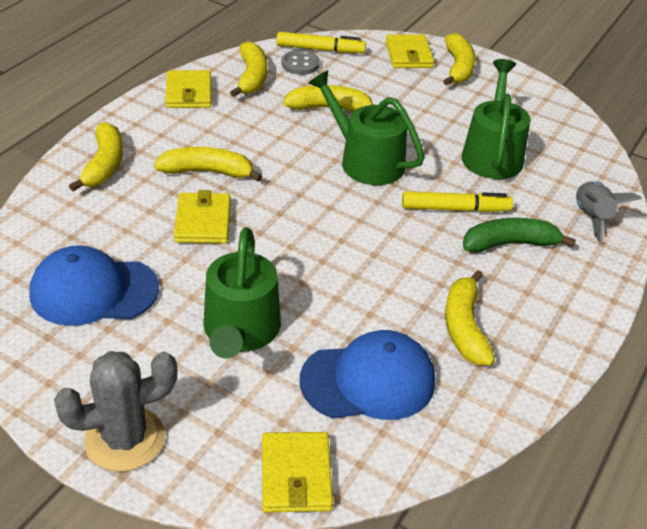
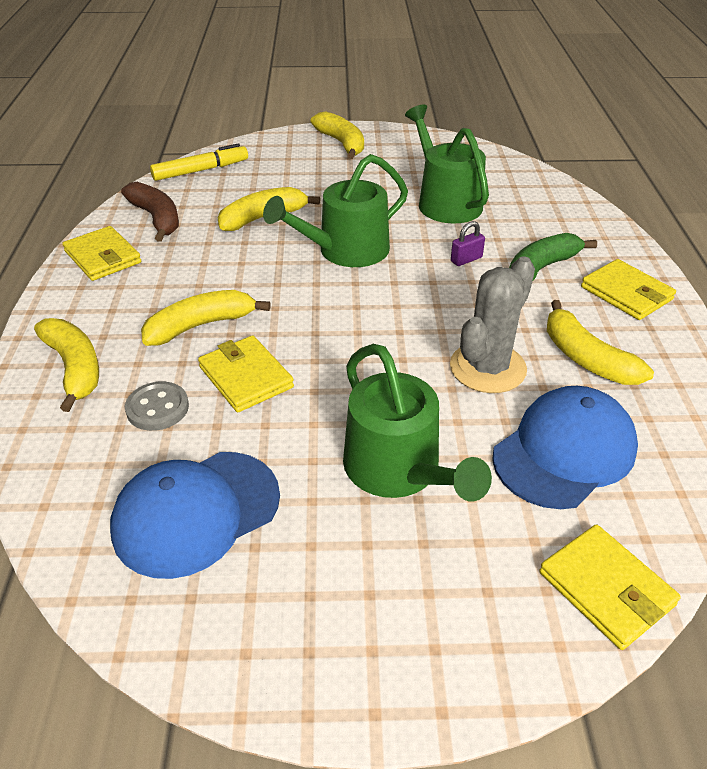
camera: 30 degrees left, 0 degrees up
(125, 439) = (401, 665): grey cactus -> grey cactus (487, 368)
(251, 77) = (157, 218): yellow banana -> brown banana
(300, 64) = (194, 190): grey button -> grey button (157, 408)
(366, 161) = (346, 251): green watering can -> green watering can turned 45 degrees counterclockwise
(408, 55) = (287, 147): yellow wallet -> yellow wallet (626, 293)
(455, 209) = (466, 259): yellow marker -> purple padlock
(592, 218) = (576, 220): grey rocket -> none

